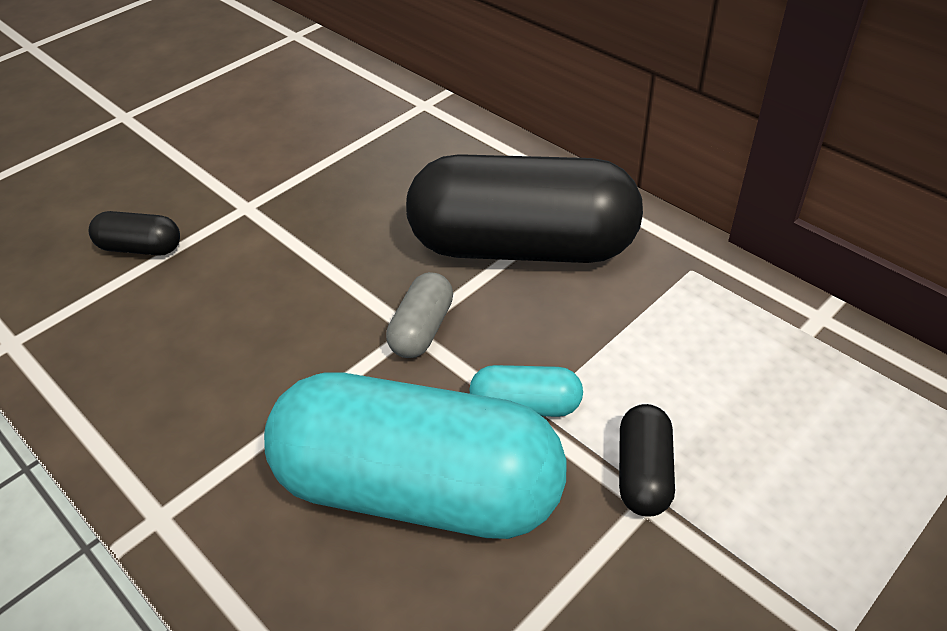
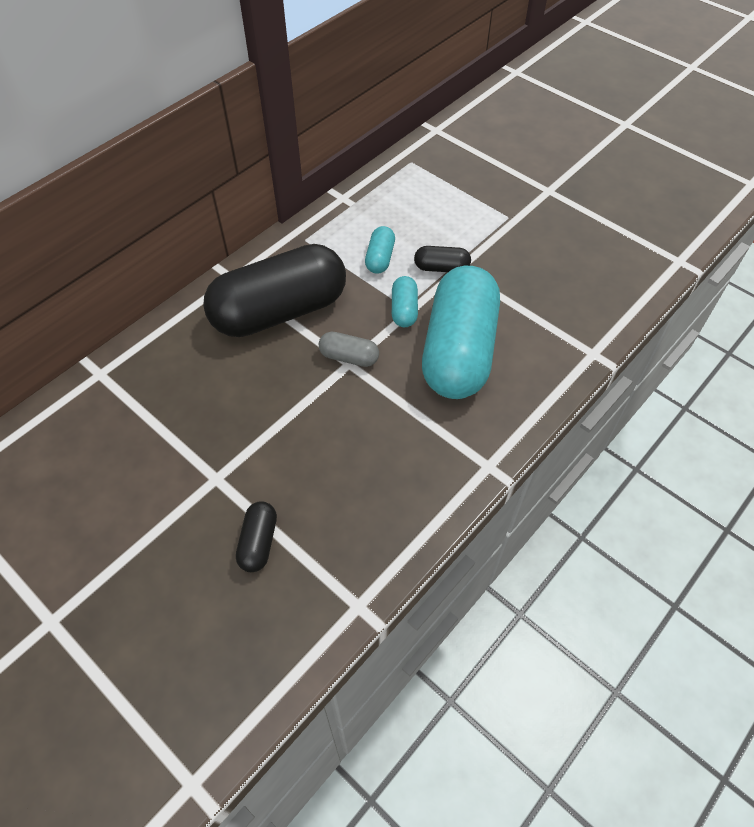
camera: 95 degrees left, 10 degrees up
(523, 247) = (279, 311): black capsule -> black capsule turned 60 degrees clockwise
(658, 372) = (380, 258): none -> turquoise capsule

